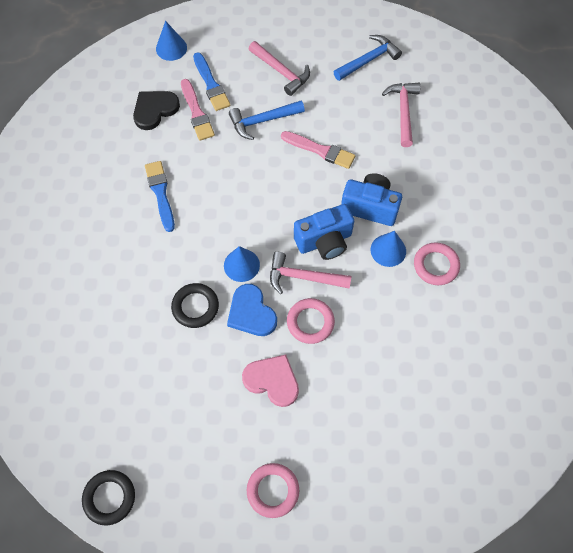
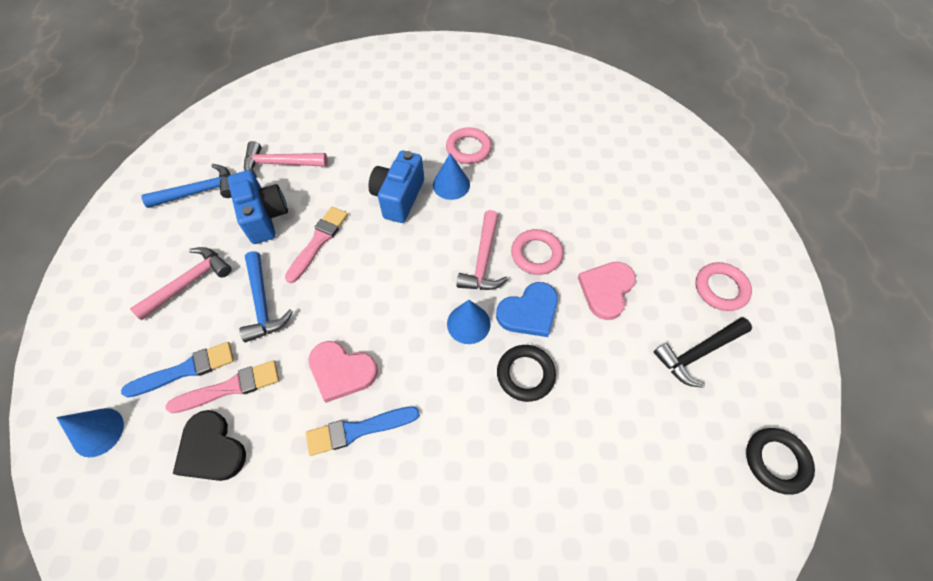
camera: 90 degrees left, 5 degrees down
(205, 179) = (341, 371): none -> pink heart
(207, 453) = (698, 353): none -> black hammer
(324, 241) = (439, 240): blue camera -> blue camera (264, 217)
(368, 60) = (199, 192): blue hammer -> blue hammer turned 105 degrees clockwise

